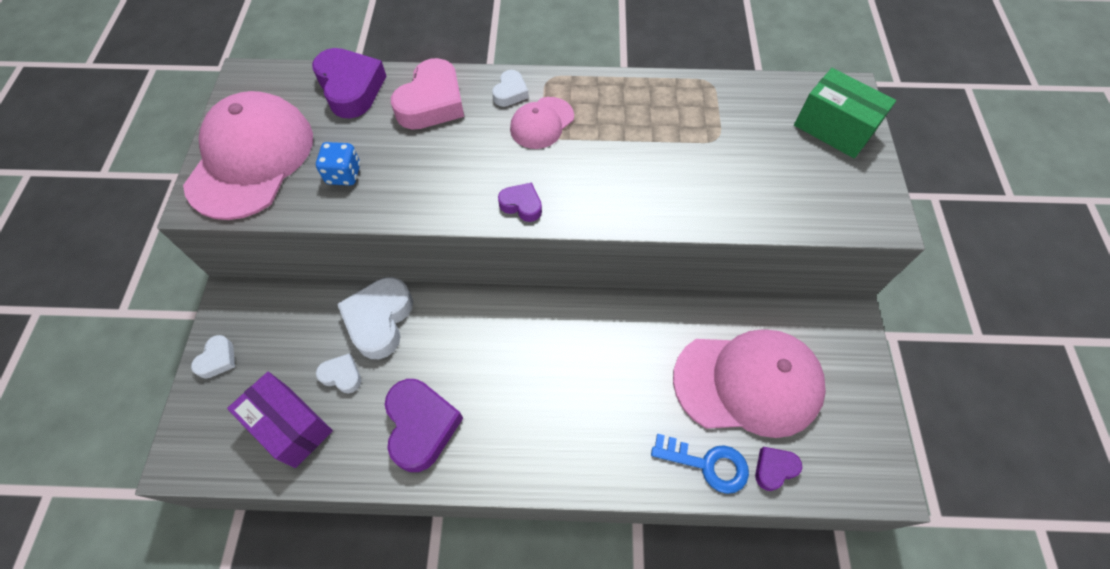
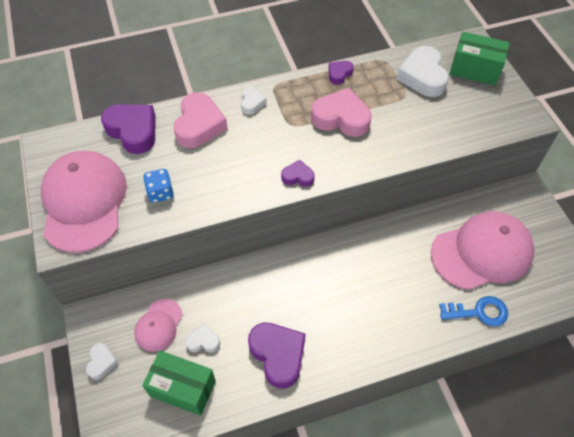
camera: 20 degrees left, 5 degrees down
(291, 426) = (183, 388): purple box -> green box
(379, 320) = (212, 294): white heart -> white heart (422, 76)
(542, 123) = (284, 118): pink cap -> pink cap (158, 325)
(616, 144) = (341, 118): none -> pink heart
(774, 469) = (521, 300): purple heart -> purple heart (339, 74)

